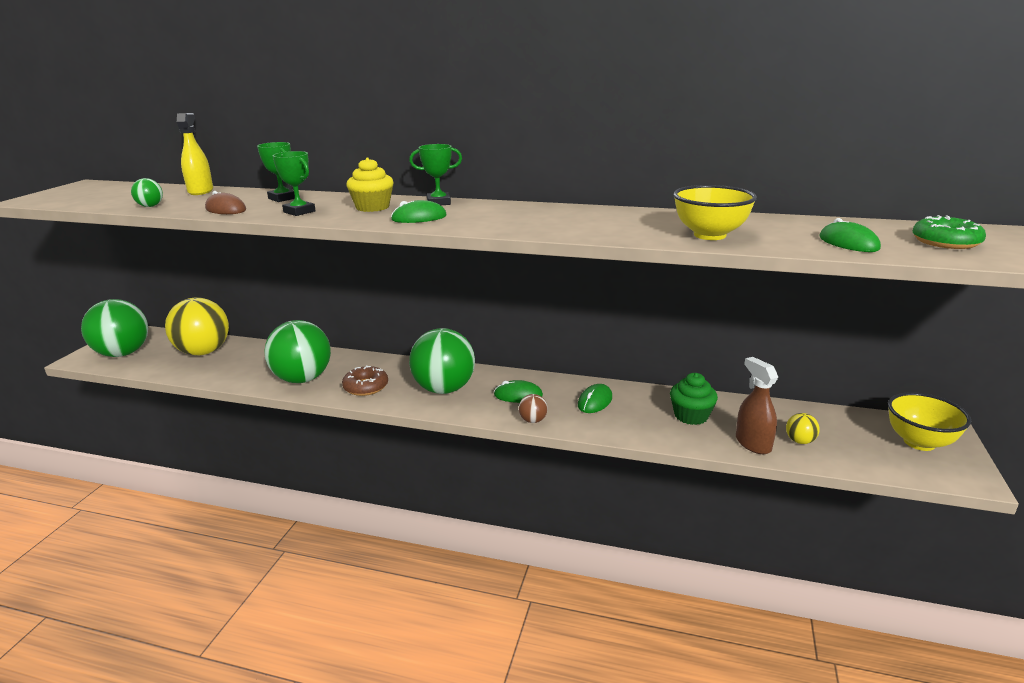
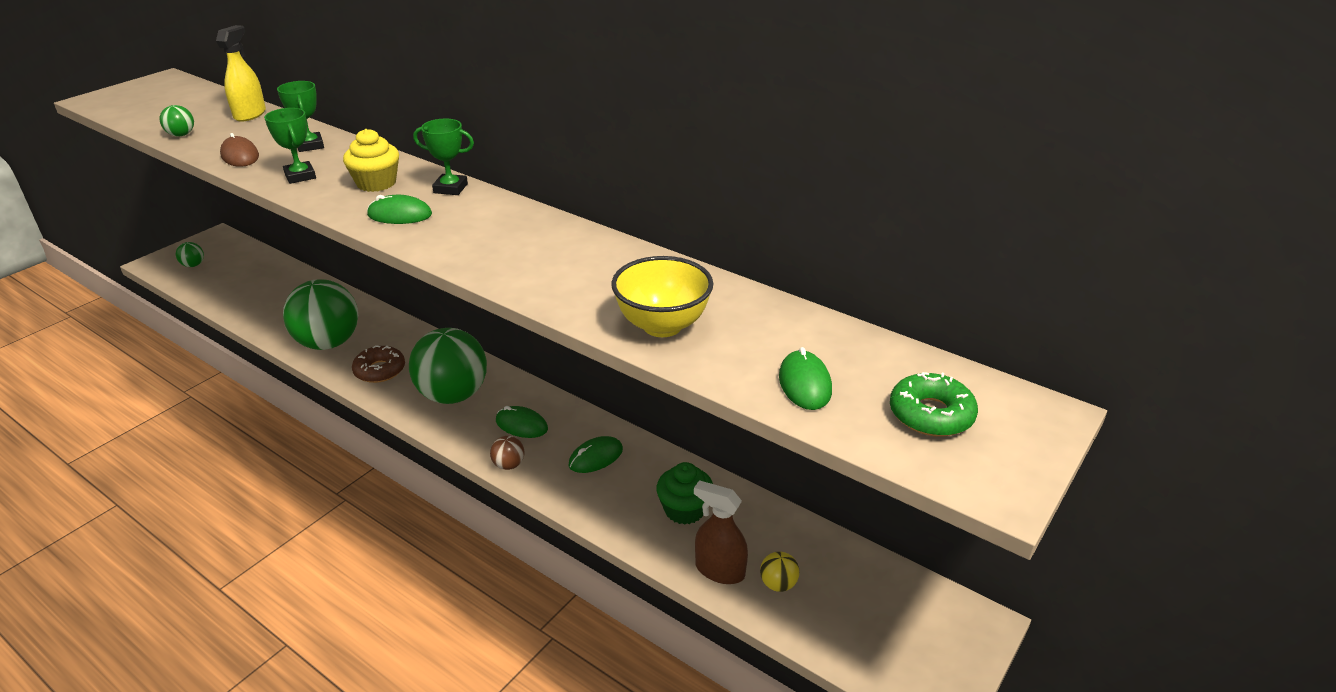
camera: 20 degrees right, 10 degrees up
(123, 353) = (193, 265): green ball -> green ball, size x0.41
(203, 352) = (264, 281): yellow ball -> none
(753, 443) = (719, 570): brown spray bottle -> brown spray bottle turned 60 degrees counterclockwise
(919, 442) = (925, 633): yellow bowl -> none

